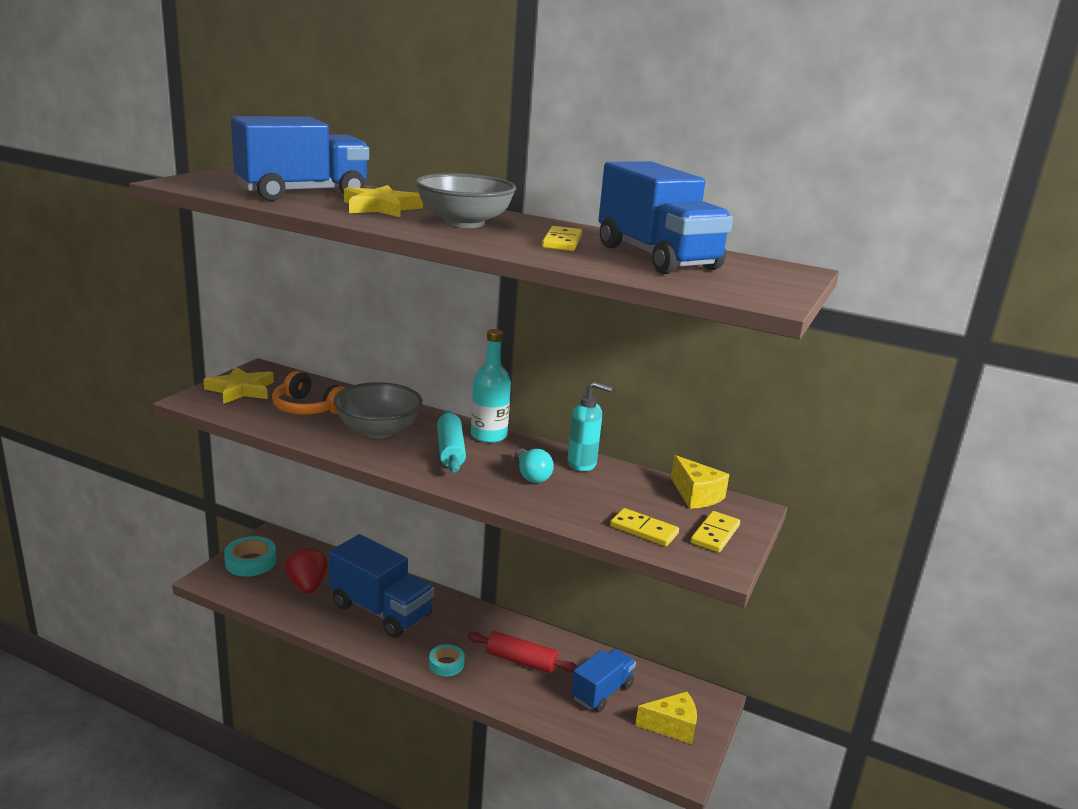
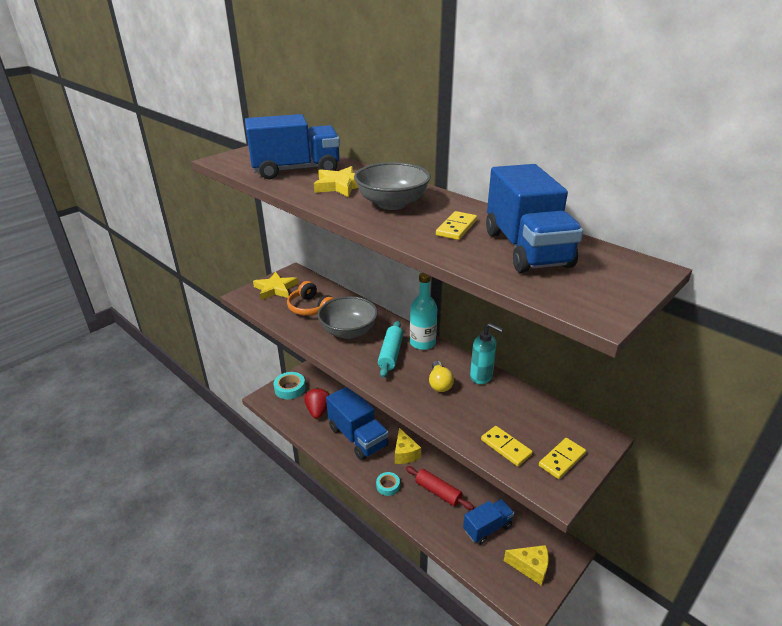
camera: 20 degrees right, 10 degrees up
(531, 475) = (439, 383): turquoise light bulb -> yellow light bulb
(696, 495) = (560, 417): yellow cheese -> yellow cheese (405, 453)

